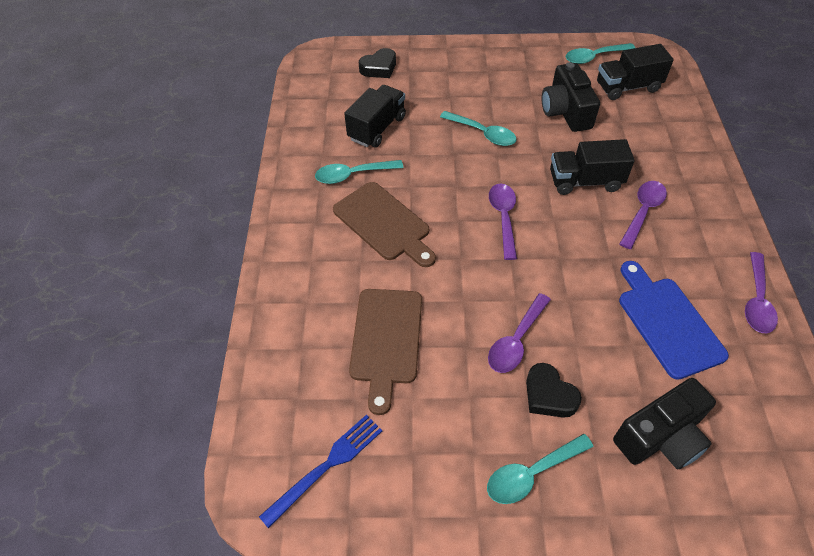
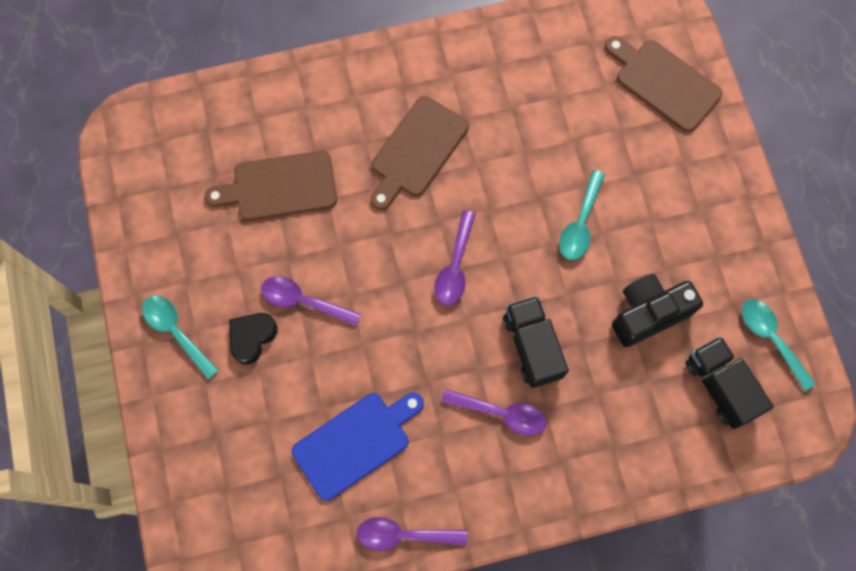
camera: 75 degrees right, 20 degrees up
(327, 466) = (154, 171): blue fork -> none
(352, 175) = (477, 102): turquoise spoon -> none
(377, 128) = (556, 108): black truck -> none
(379, 68) = (663, 83): black heart -> brown cutting board
(503, 217) = (455, 266): purple spoon -> purple spoon turned 120 degrees clockwise
(661, 437) = (230, 439): black camera -> none

